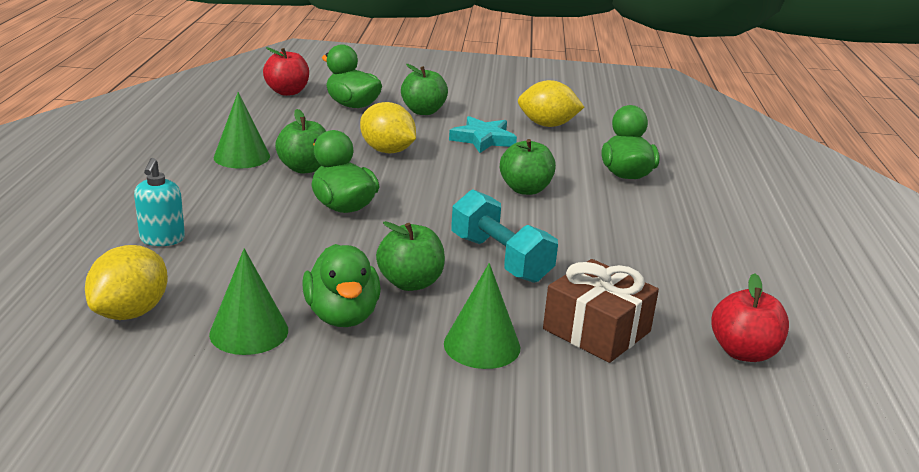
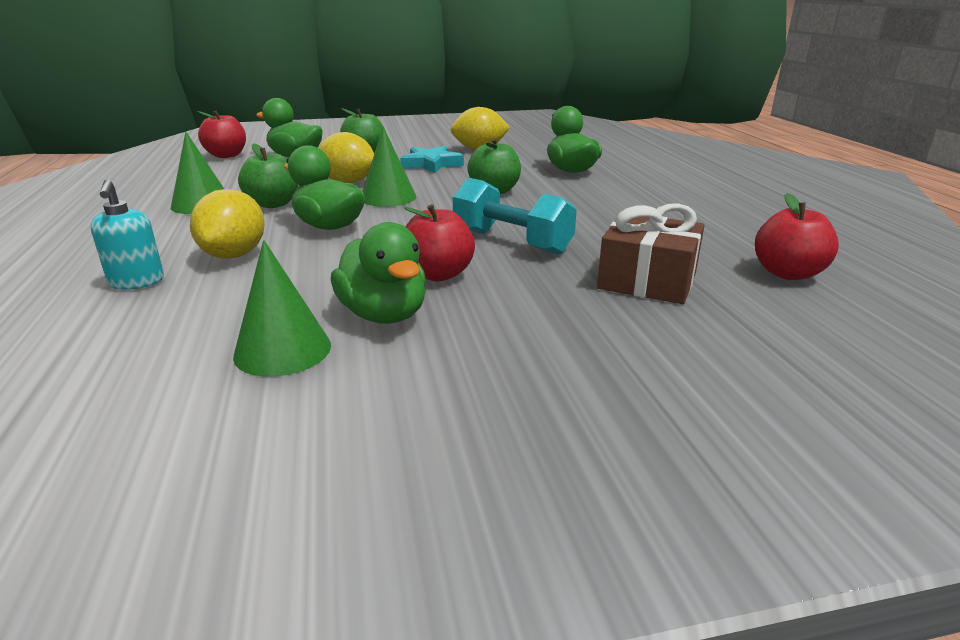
camera: 15 degrees left, 0 degrees up
(131, 312) = (121, 358): yellow lemon -> yellow lemon (234, 255)
(410, 283) = (438, 274): green apple -> red apple
(482, 345) = (549, 313): green cone -> green cone (388, 197)

